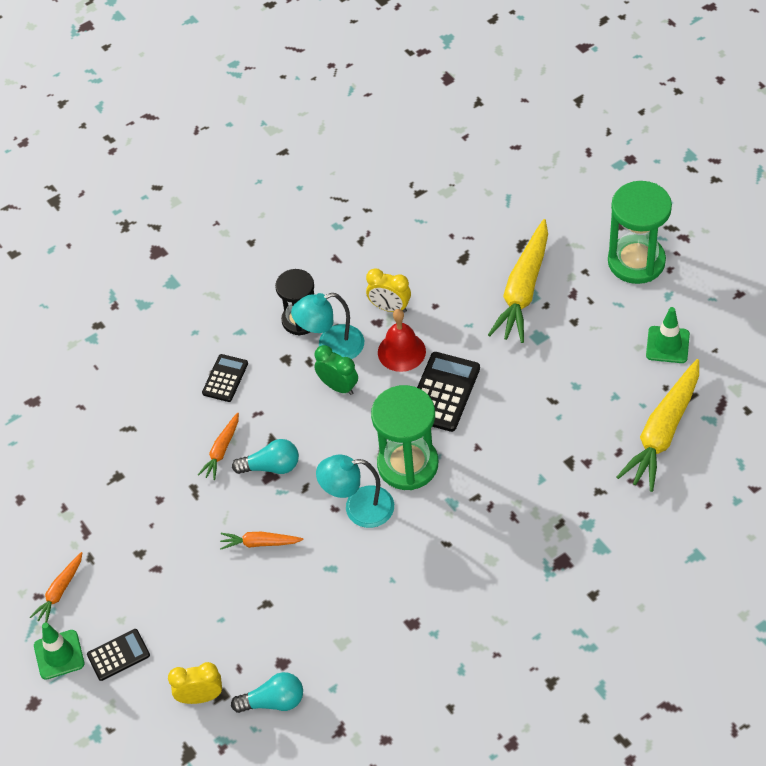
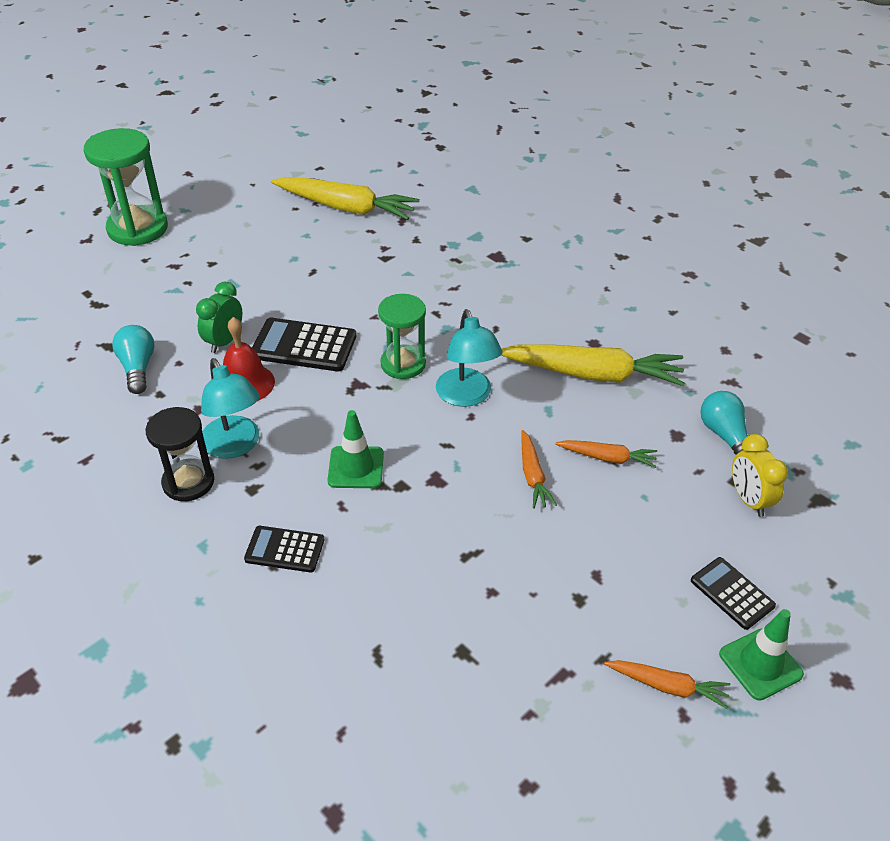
camera: 105 degrees left, 10 degrees down
(221, 450) = (403, 534): orange carrot -> orange carrot (607, 458)
(271, 466) = (422, 480): turquoise light bulb -> turquoise light bulb (138, 368)
(338, 386) = (297, 432): green clock -> green clock (224, 342)
(389, 308) = (177, 400): yellow clock -> none
(408, 464) = (403, 364): green hourglass -> green hourglass, size x0.65
(523, 290) = (164, 299): yellow carrot -> yellow carrot (592, 374)
(667, 345) = (245, 208): green traffic cone -> green traffic cone (356, 467)

